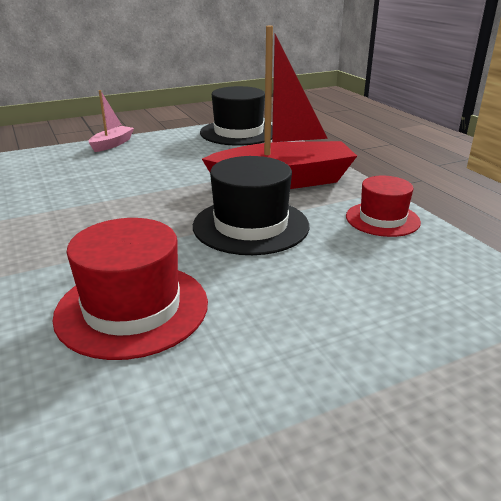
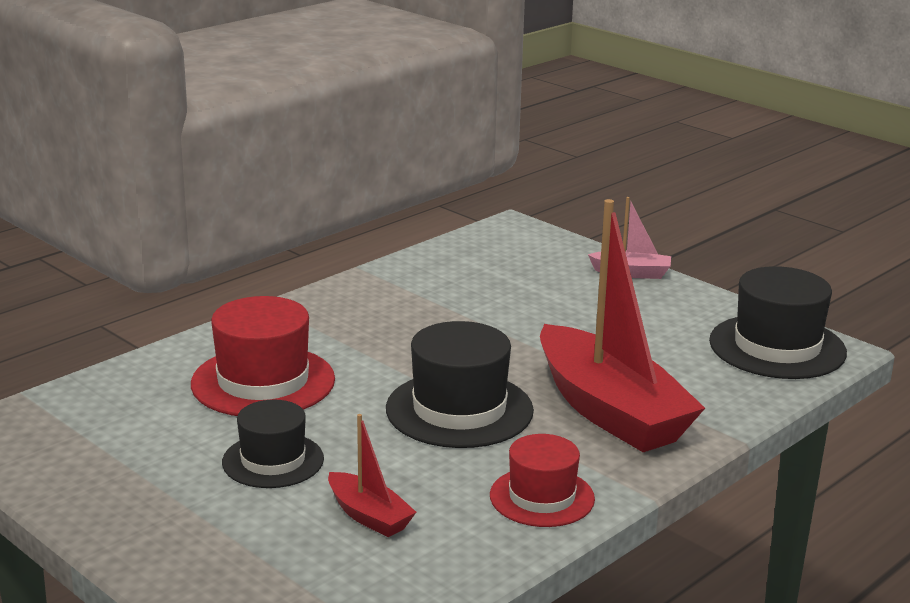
camera: 70 degrees right, 5 degrees down
(289, 324) = (273, 460): none -> black hat
(397, 288) = (369, 516): none -> red boat

